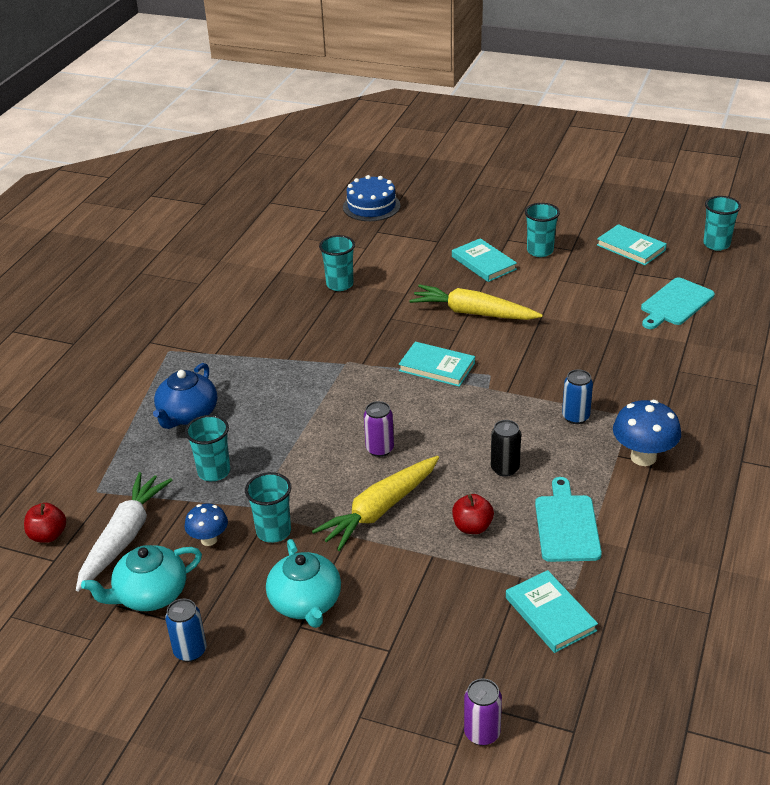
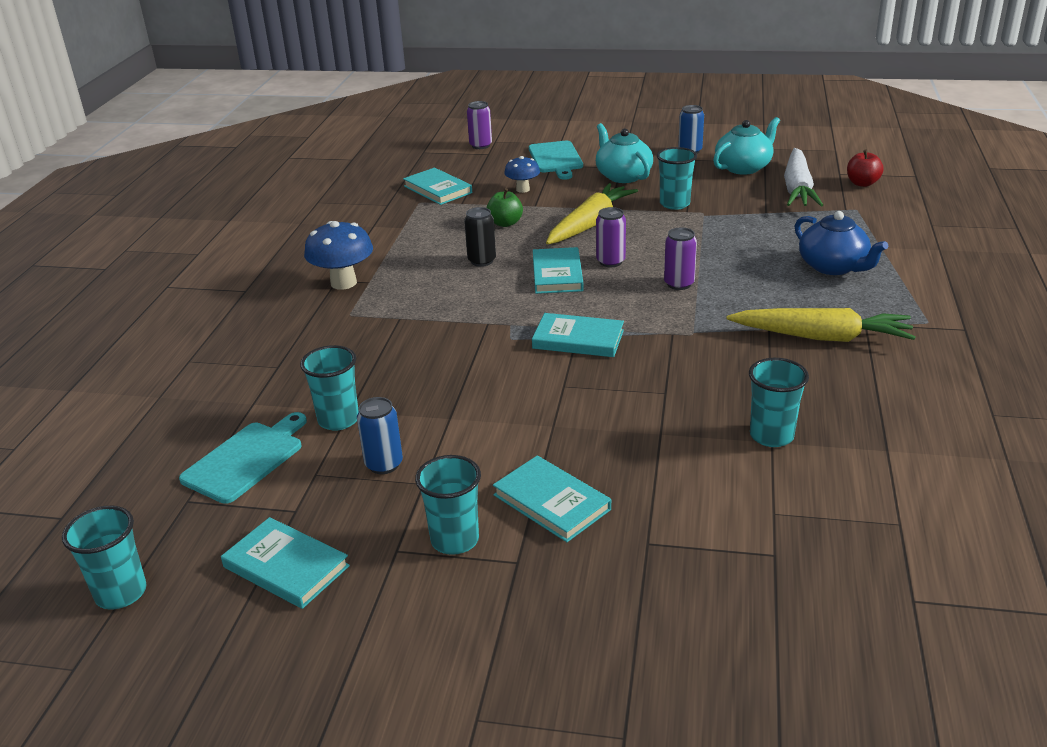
camera: 170 degrees right, 5 degrees down
(187, 414) = (833, 267): blue teapot -> blue teapot turned 135 degrees clockwise
(209, 539) = (725, 195): blue mushroom -> blue mushroom (523, 189)
(214, 472) = (761, 231): turquoise cup -> turquoise cup (338, 420)
(331, 413) = (679, 284): none -> purple can
(371, 206) = (826, 626): blue cake -> none
(435, 440) = (557, 274): none -> turquoise book
(472, 527) = (505, 223): red apple -> green apple
(473, 313) = (549, 412): yellow carrot -> yellow carrot (822, 337)
(567, 525) = (423, 232): turquoise cutting board -> turquoise cutting board (556, 159)
(575, 417) = (409, 308): blue can -> blue can (384, 464)

